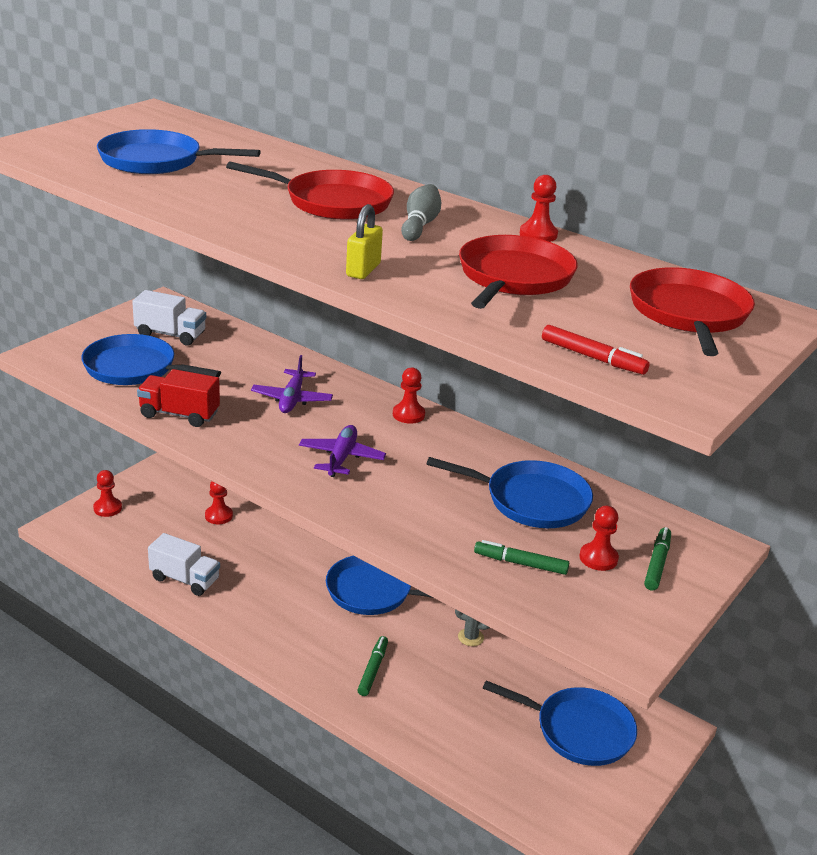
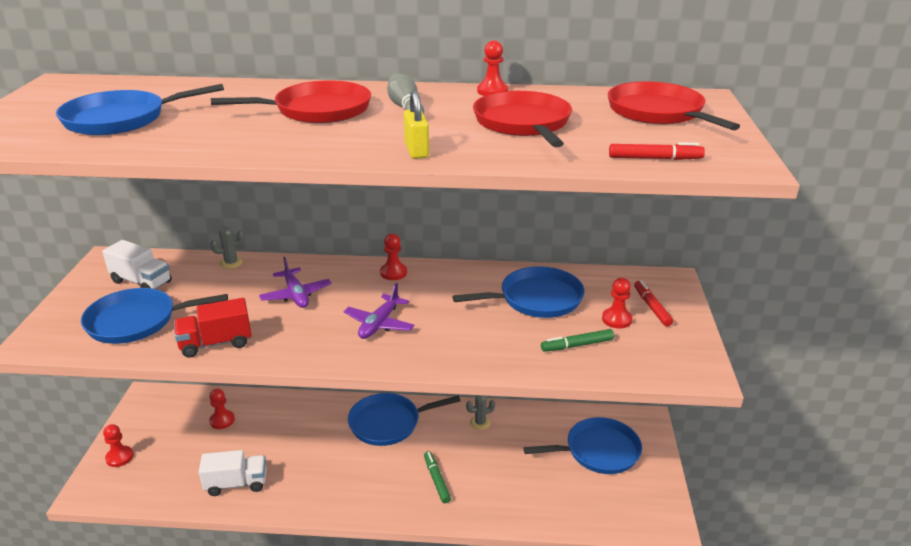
camera: 30 degrees left, 0 degrees up
(170, 334) = (141, 282): white truck -> white truck turned 45 degrees clockwise
(264, 346) = (231, 263): none -> grey cactus
(341, 458) = (379, 324): purple plane -> purple plane turned 135 degrees counterclockwise
(657, 564) = (651, 307): green marker -> red marker

